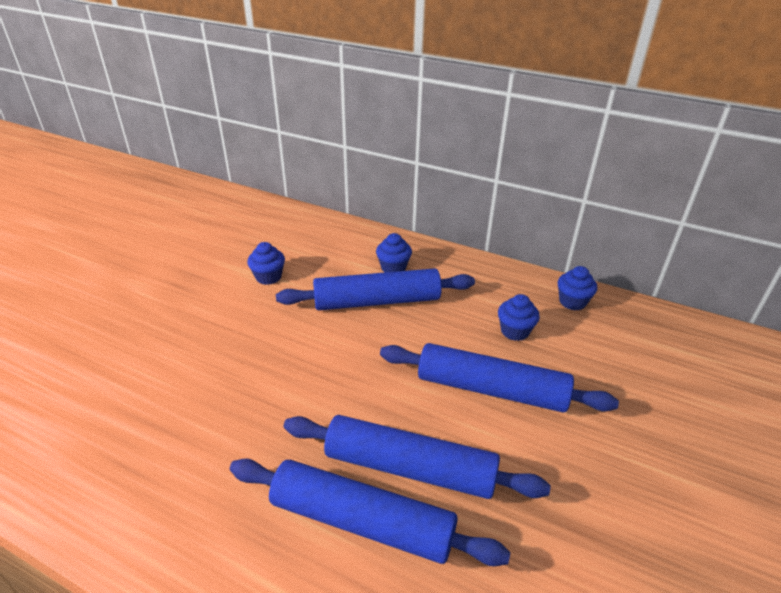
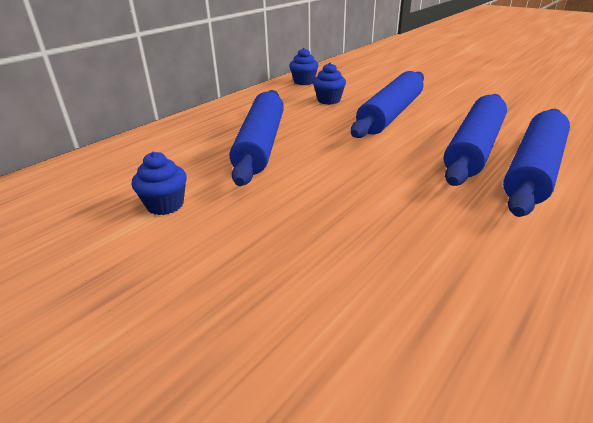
camera: 75 degrees left, 5 degrees down
(393, 268) = (211, 133): blue cupcake -> none

